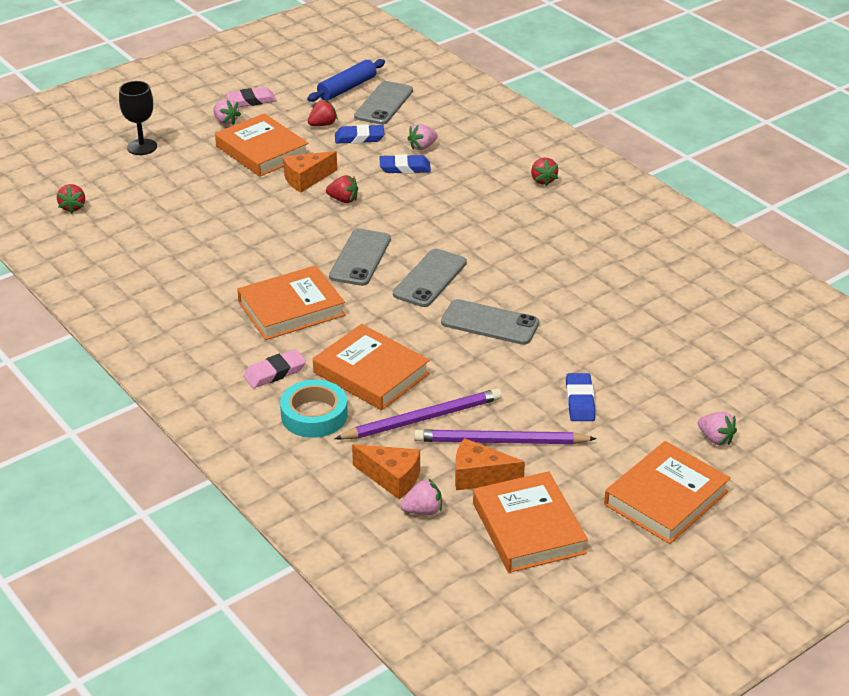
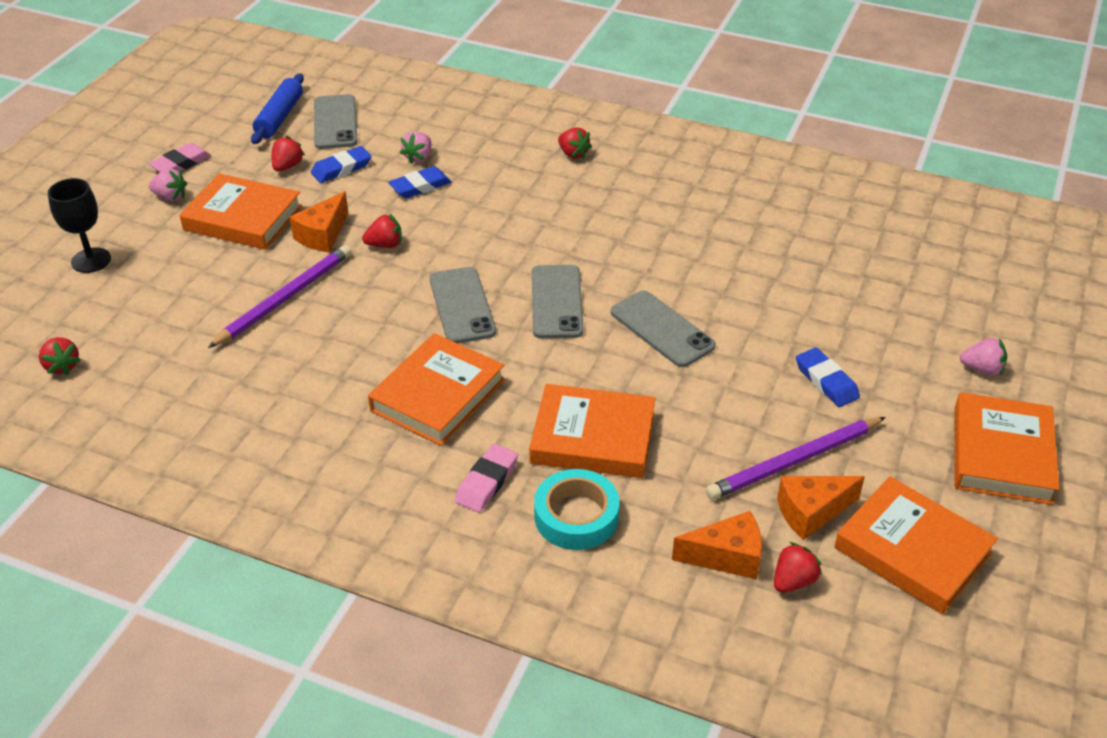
camera: 30 degrees left, 5 degrees up
(422, 419) = (694, 469): purple pencil -> purple pencil (285, 298)
(423, 510) = (793, 581): pink strawberry -> red strawberry
(490, 323) = (662, 329): grey phone -> grey phone turned 60 degrees clockwise

